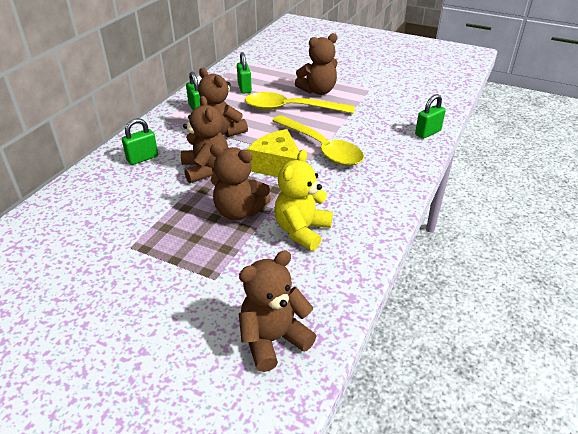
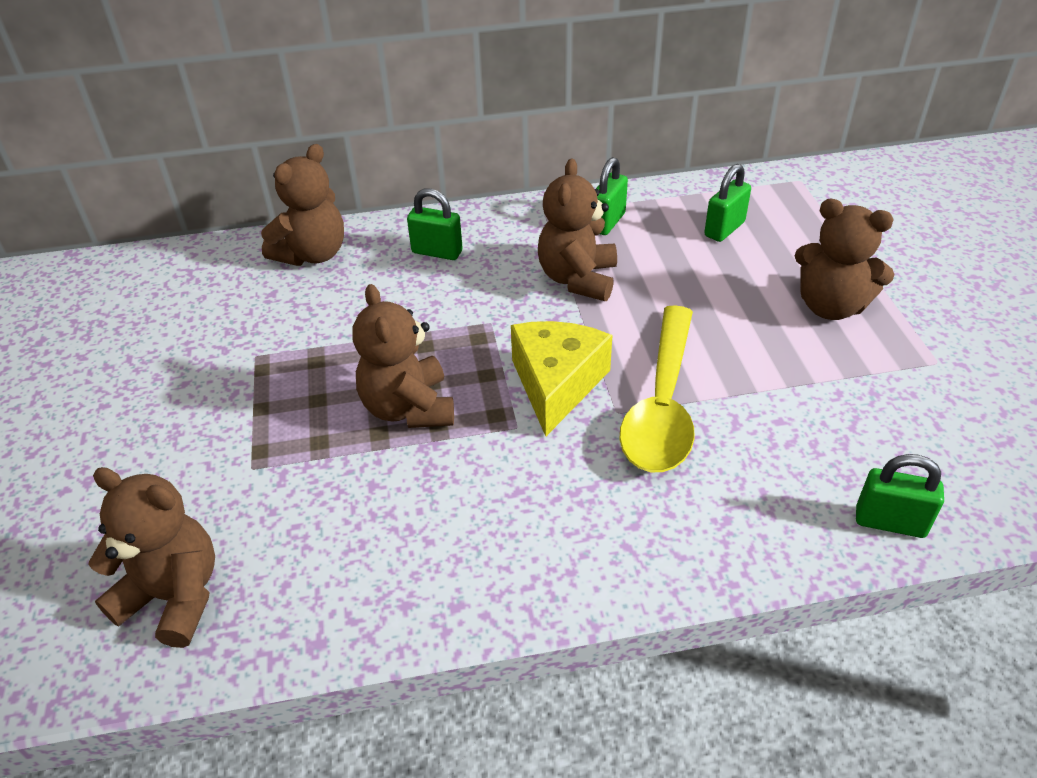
camera: 55 degrees right, 5 degrees up
(205, 169) = (471, 319): brown teddy bear -> brown teddy bear (312, 254)
(291, 109) = (732, 308): yellow spoon -> none
(302, 231) = (424, 500): yellow teddy bear -> none

